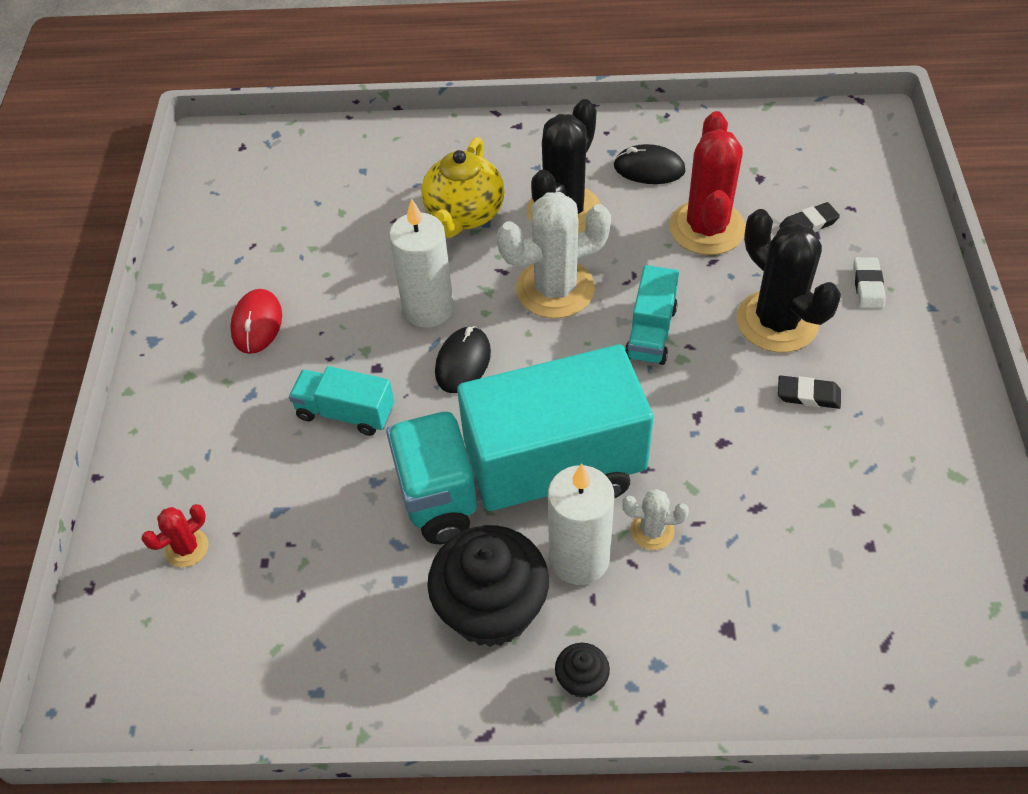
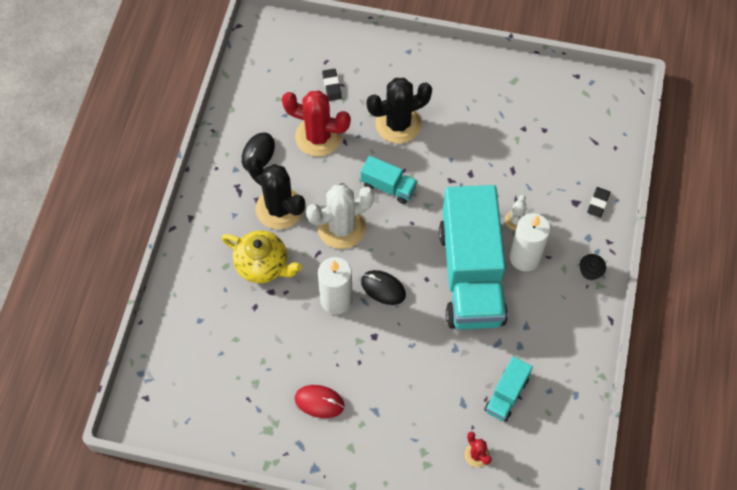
camera: 80 degrees left, 10 degrees up
(345, 413) = (403, 358): turquoise truck -> turquoise truck (506, 395)
(491, 608) = (545, 304): black cupcake -> none
(555, 289) = (341, 228): white cactus -> white cactus turned 75 degrees clockwise
(808, 395) = (451, 126): black eraser -> black eraser (598, 203)
(868, 286) = (385, 74): white eraser -> none

